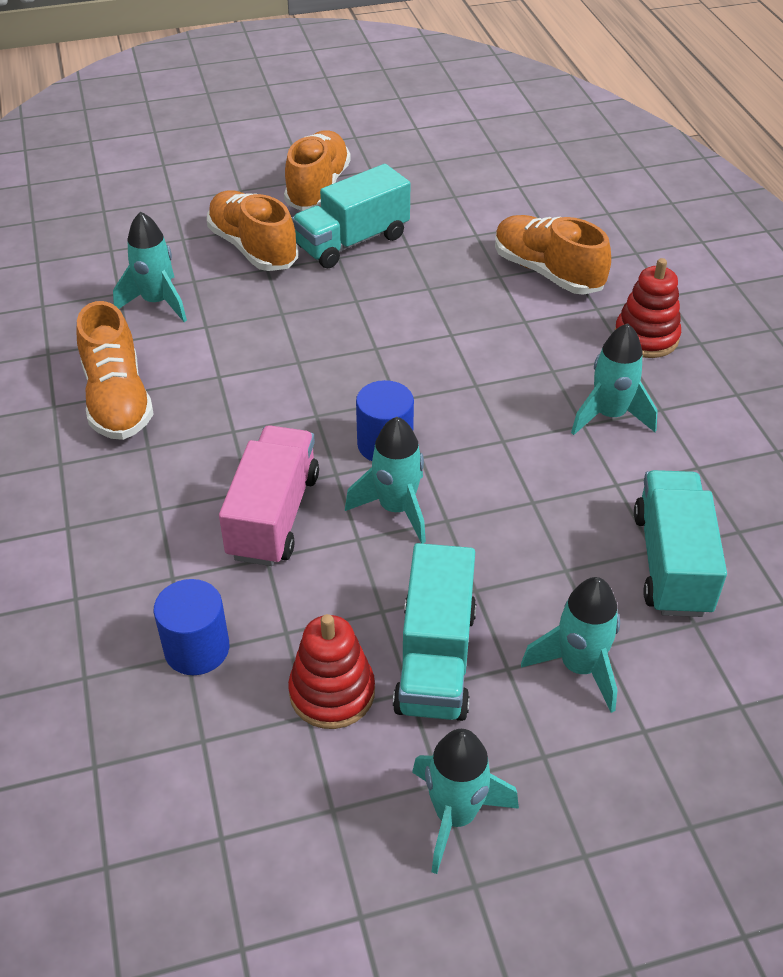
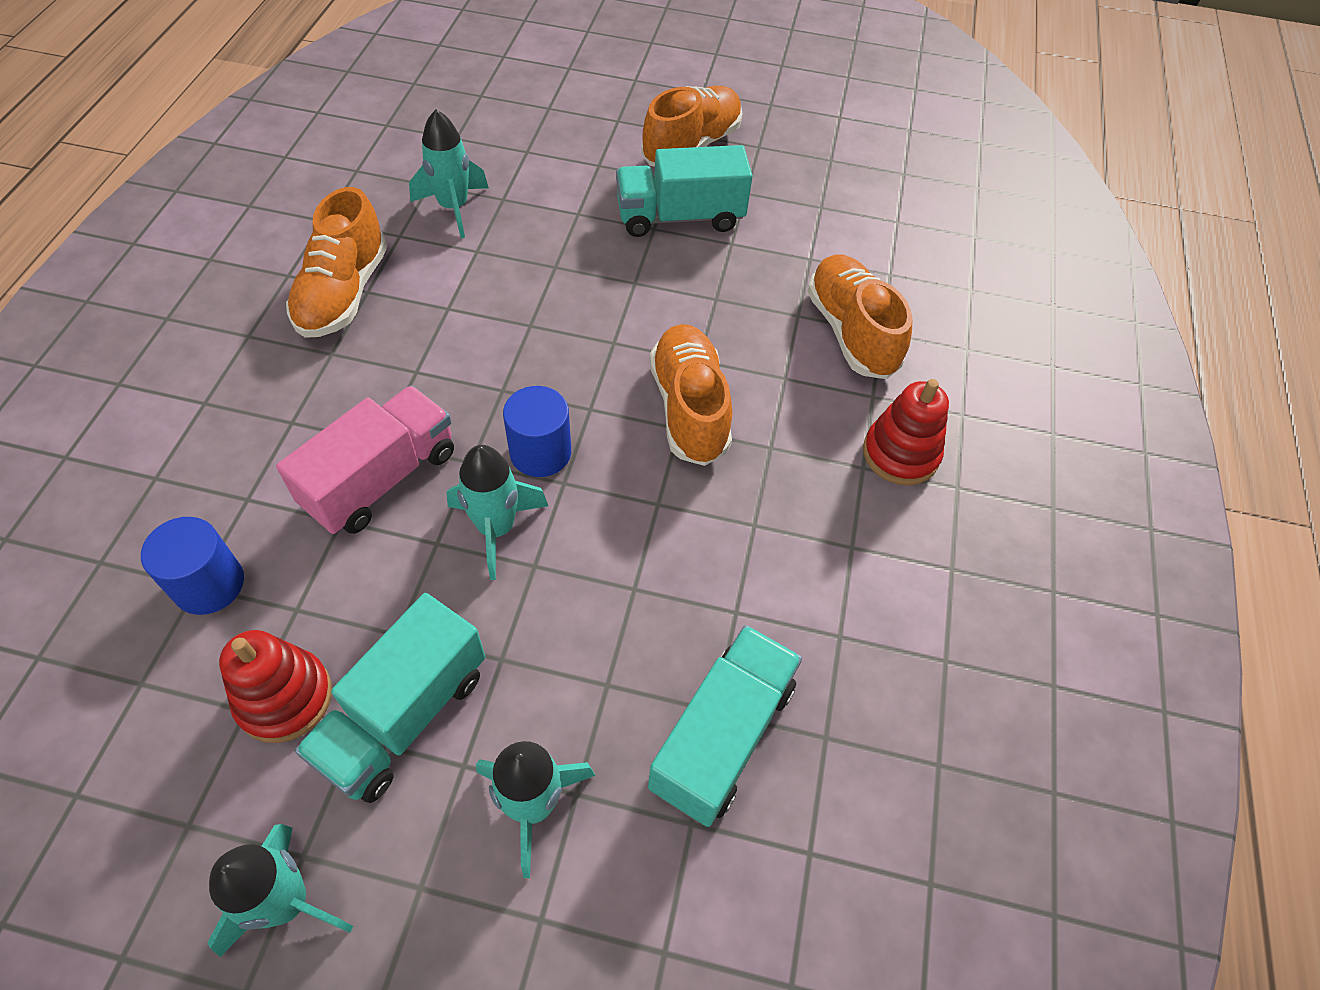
camera: 25 degrees right, 10 degrees up
(253, 248) = (582, 187): orange shoe -> orange shoe (689, 408)
(609, 415) = (790, 528): turquoise rocket -> none

